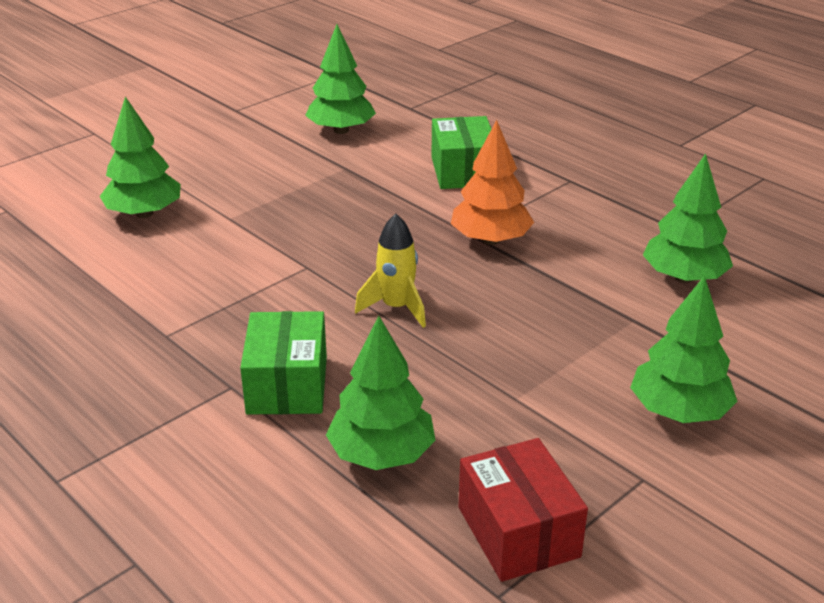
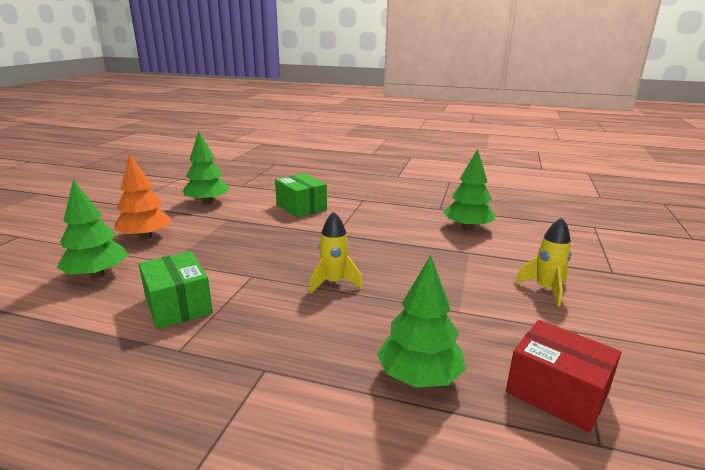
camera: 30 degrees left, 10 degrees down
(287, 385) = (307, 353): green box -> green box (178, 305)
(490, 240) = (351, 234): orange tree -> orange tree (145, 236)
(679, 411) = (546, 289): green tree -> yellow rocket

